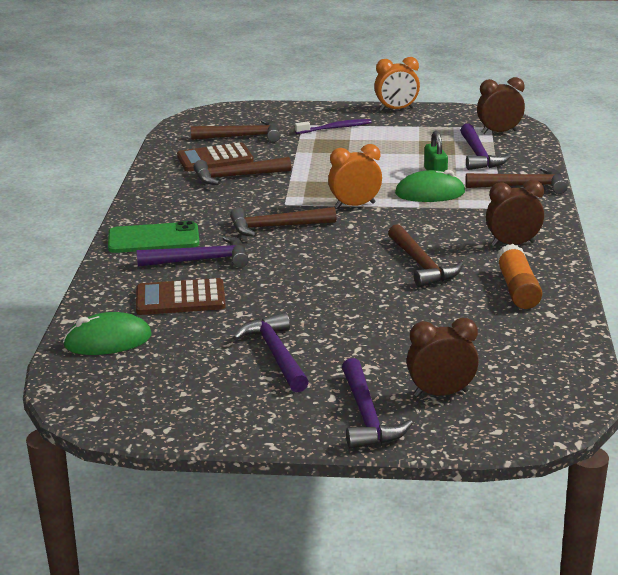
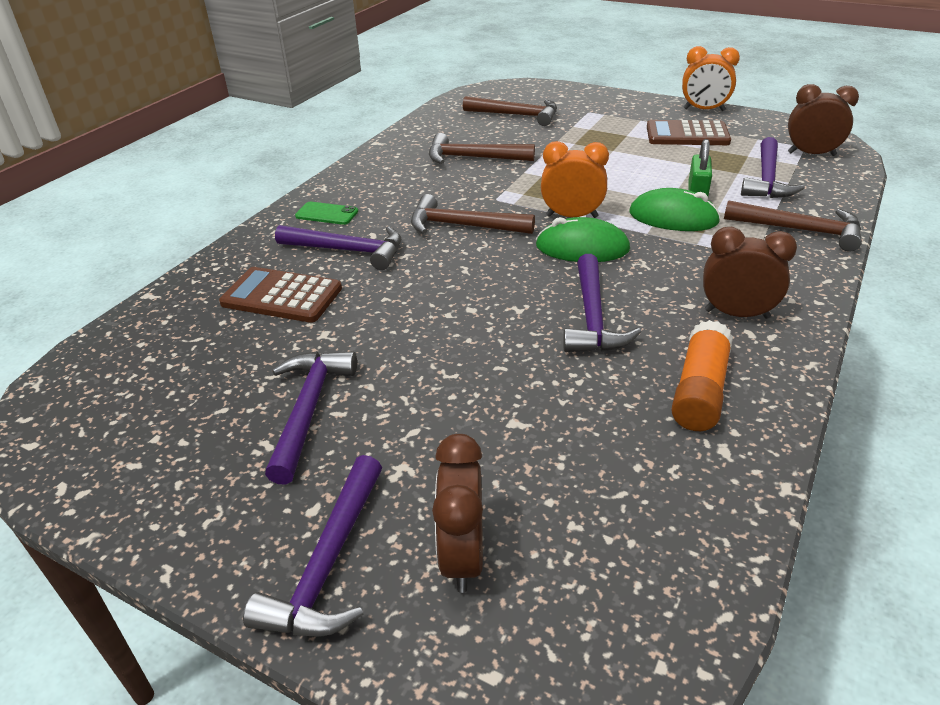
camera: 25 degrees right, 10 degrees up
(108, 340) = (157, 334): green mouse -> green mouse (582, 248)
(153, 239) = (327, 214): green phone -> green phone, size x0.57
(215, 159) = (469, 135): brown calculator -> brown calculator (687, 135)
(335, 128) = (620, 121): purple toothbrush -> none
(421, 265) = (592, 317): brown hammer -> purple hammer
(441, 393) = (462, 556): brown clock -> brown clock turned 105 degrees counterclockwise

